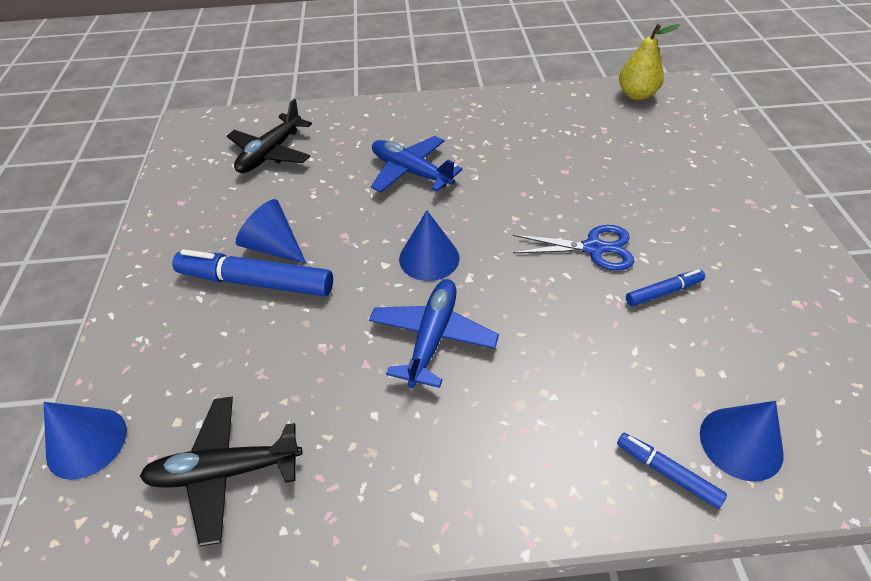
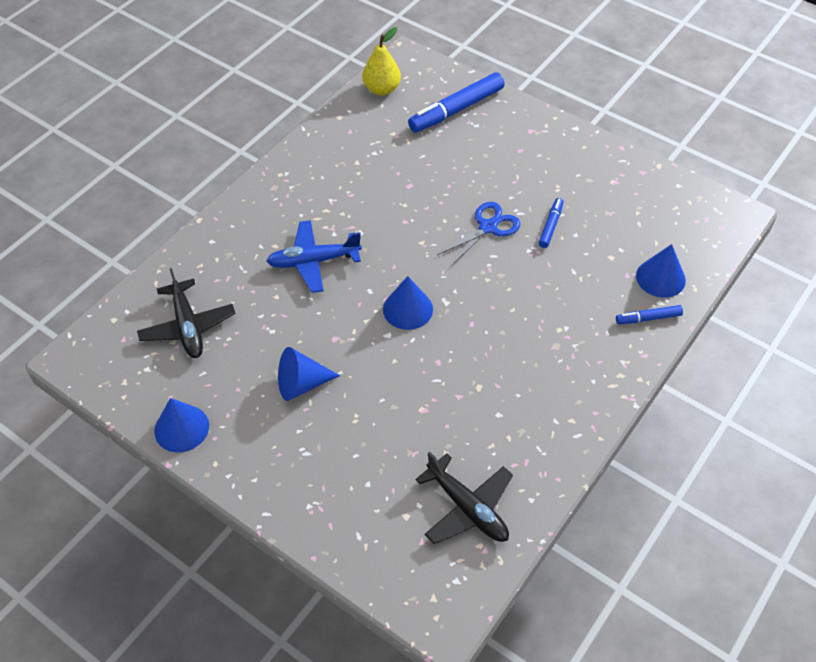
camera: 50 degrees left, 5 degrees up
(87, 442) = (375, 572): blue cone -> blue cone (181, 428)
(224, 471) = (467, 508): black plane -> black plane turned 75 degrees counterclockwise
(256, 282) = (326, 412): blue marker -> blue marker (456, 110)
(432, 337) = (472, 351): blue plane -> none

